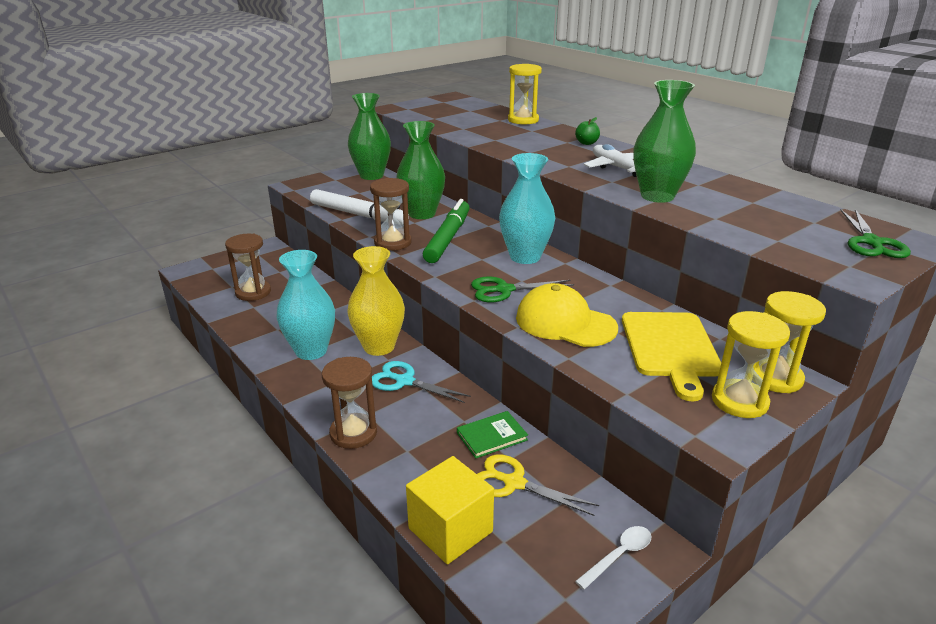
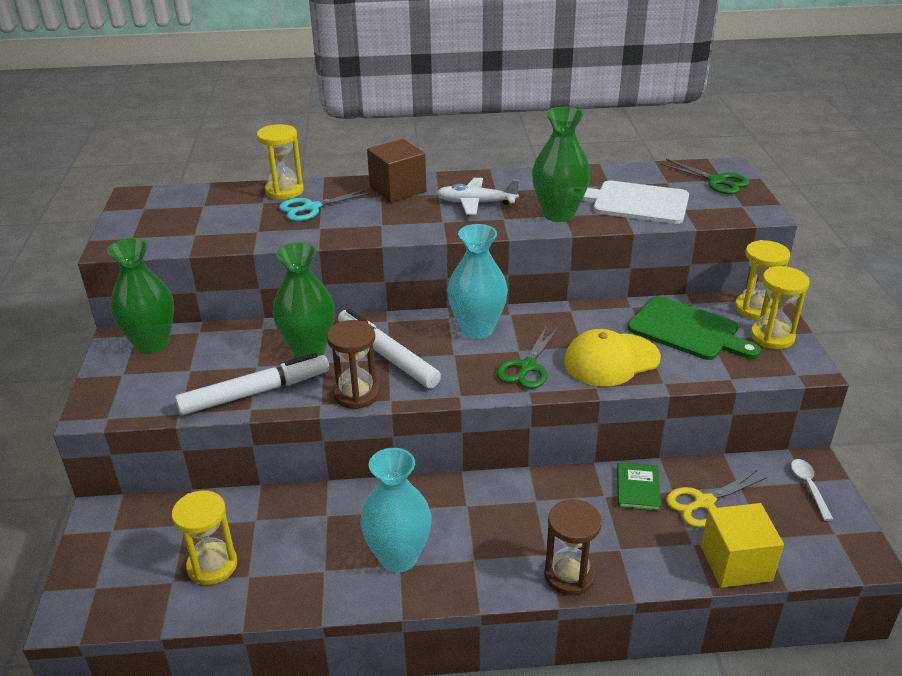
camera: 55 degrees left, 5 degrees up
(253, 292) = (212, 565): brown hourglass -> yellow hourglass
(379, 347) = (438, 502): yellow vase -> none
(404, 381) = (515, 508): turquoise scissors -> turquoise scissors (311, 208)
(448, 238) = (387, 356): green marker -> white marker
(586, 143) = (398, 189): green apple -> brown cube
(670, 348) = (687, 330): yellow cutting board -> green cutting board
(742, 218) = (635, 203): none -> white cutting board

